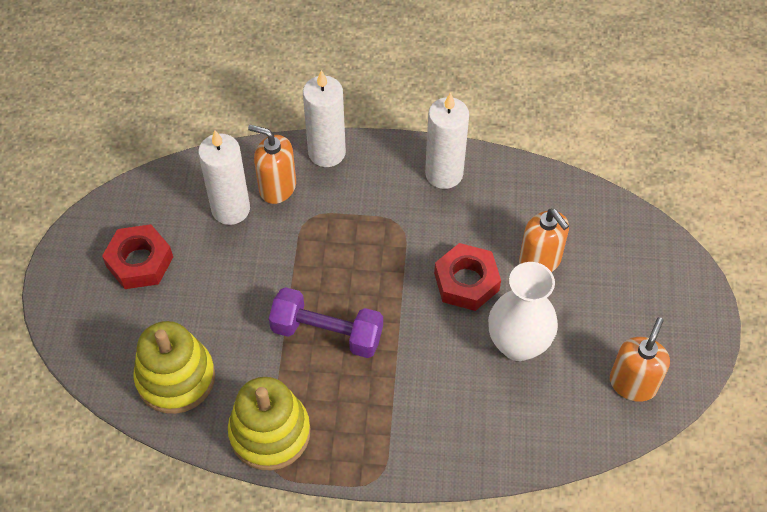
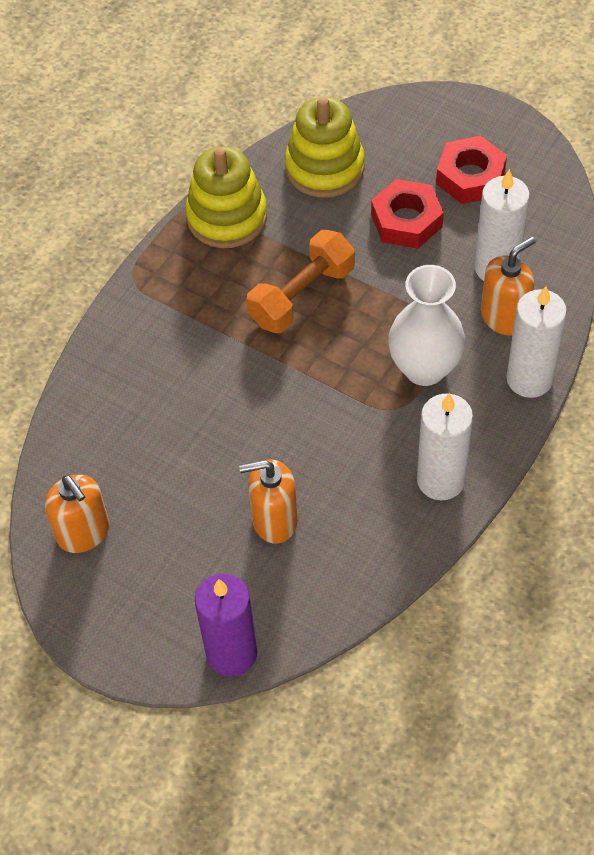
camera: 120 degrees right, 0 degrees up
(327, 333) = (302, 296): purple dumbbell -> orange dumbbell
(466, 282) = (289, 438): red nut -> red nut (406, 220)
(518, 344) = (190, 451): white vase -> white vase (424, 368)
(655, 241) = (231, 653): none -> purple candle

